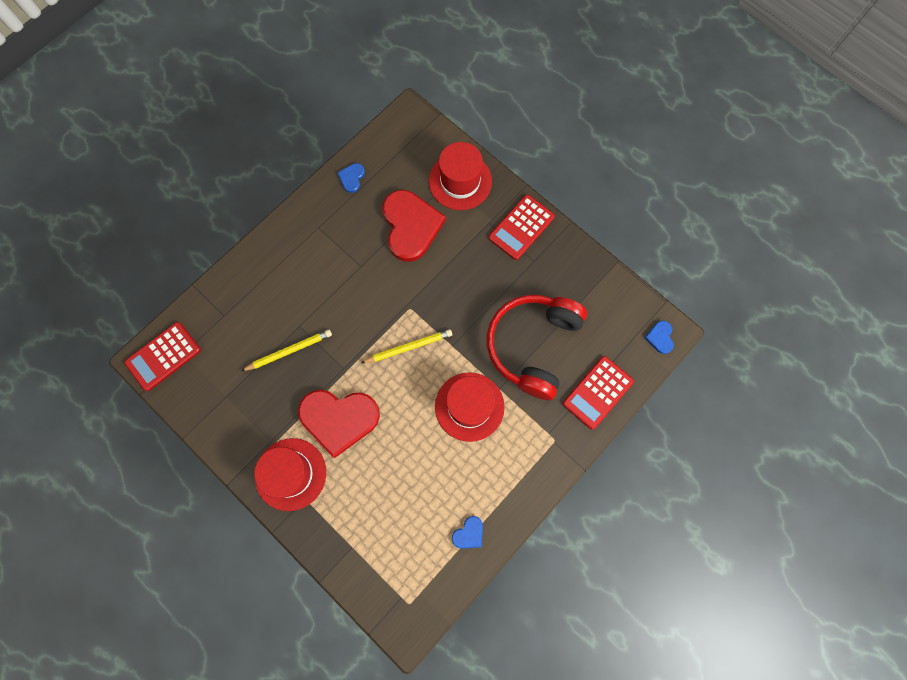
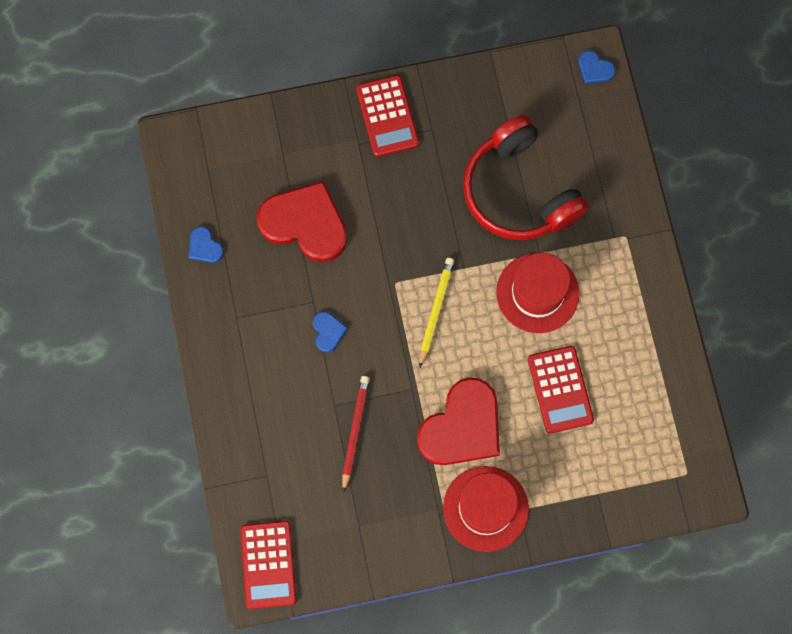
camera: 55 degrees left, 0 degrees up
(289, 351) = (355, 431): yellow pencil -> red pencil
(460, 181) = (291, 141): red hat -> none
(469, 533) = (659, 375): blue heart -> blue heart (328, 332)
(597, 392) = (607, 164): red calculator -> red calculator (560, 389)

